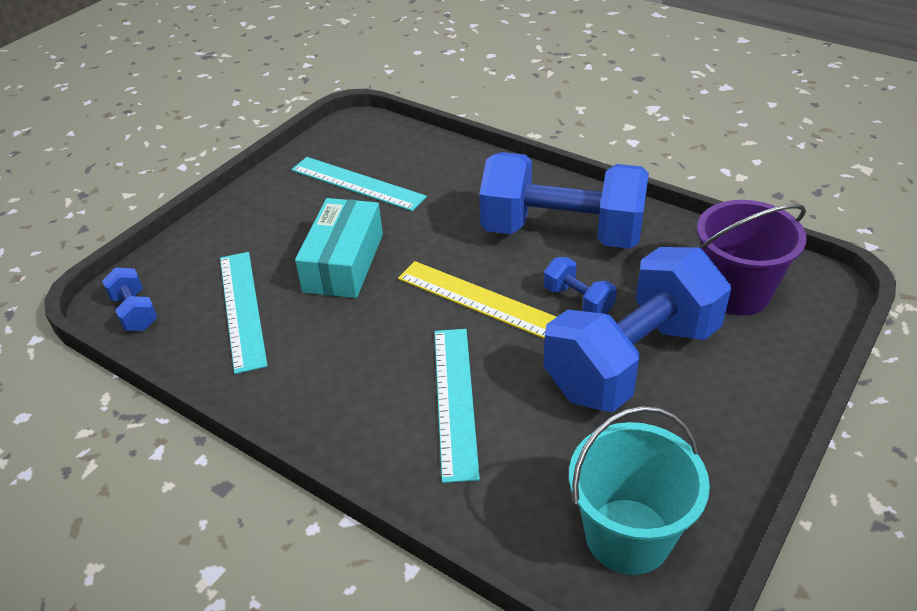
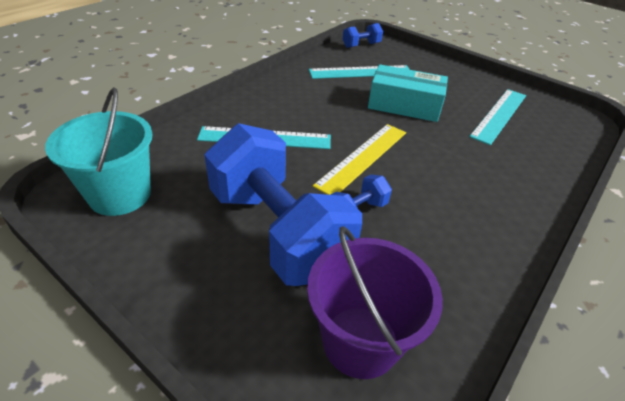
camera: 90 degrees right, 0 degrees up
(562, 233) = (452, 217): blue dumbbell -> none

